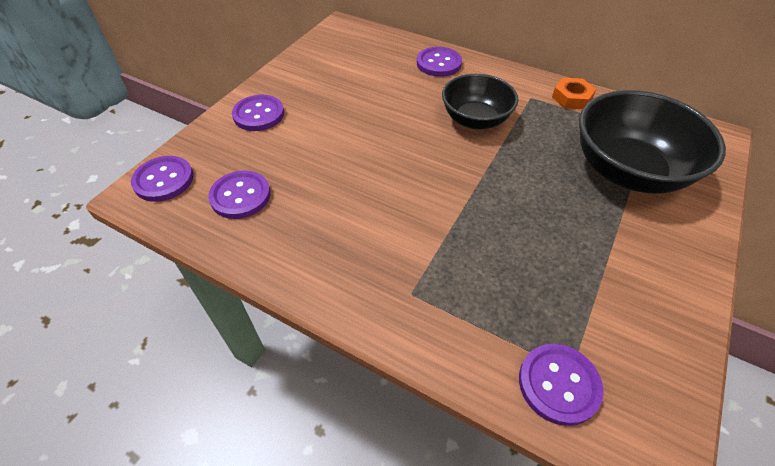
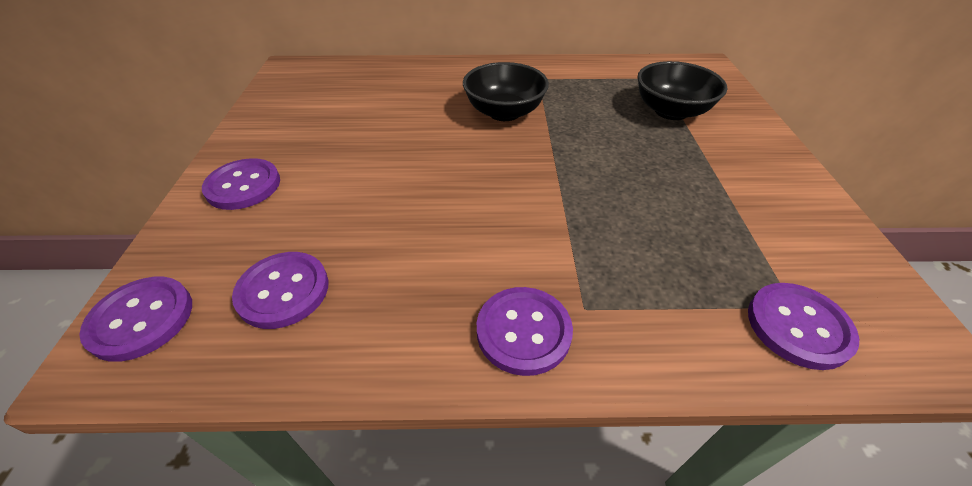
camera: 30 degrees left, 5 degrees down
(438, 63) = (426, 74): purple button -> purple button (523, 331)
(571, 98) = (574, 69): orange nut -> none
(628, 171) = (671, 111): black bowl -> black bowl, size x0.63

